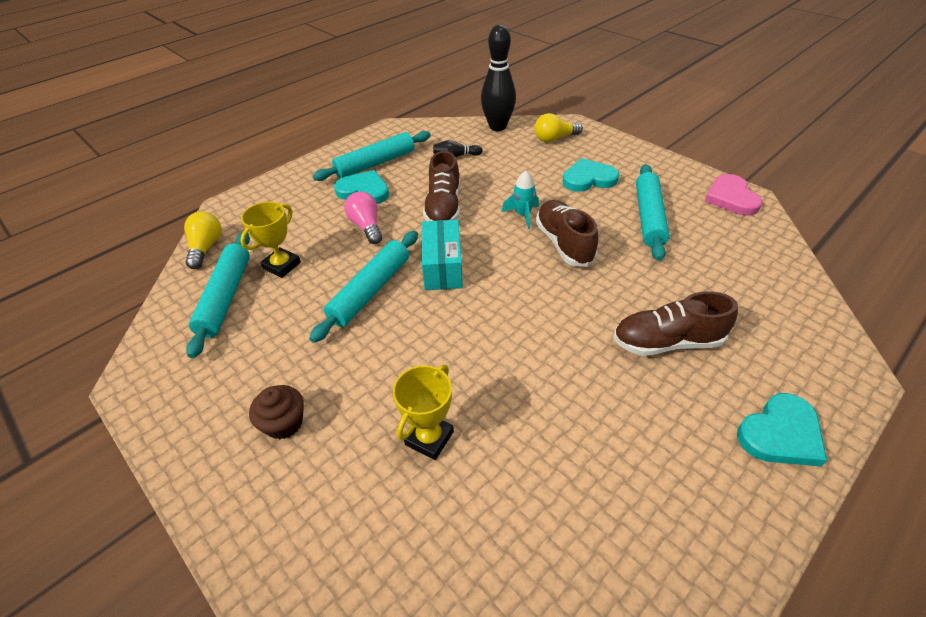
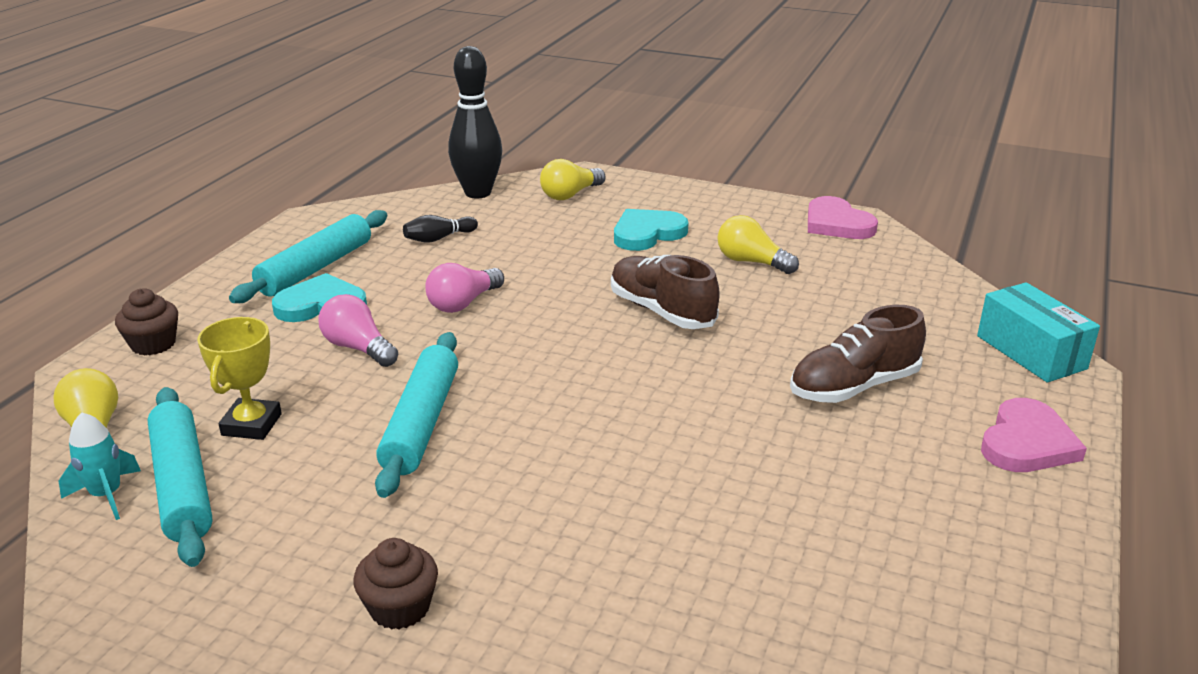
camera: 25 degrees left, 15 degrees down
(265, 197) = (153, 344): none -> brown cupcake
(429, 438) = (624, 563): yellow trophy -> none
(443, 208) = (463, 303): brown shoe -> pink light bulb
(443, 267) = (511, 372): turquoise box -> turquoise box (1031, 352)
(522, 215) = (585, 290): turquoise rocket -> turquoise rocket (106, 495)
(648, 217) = (751, 262): turquoise rolling pin -> yellow light bulb
(780, 434) = (1027, 442): turquoise heart -> pink heart

